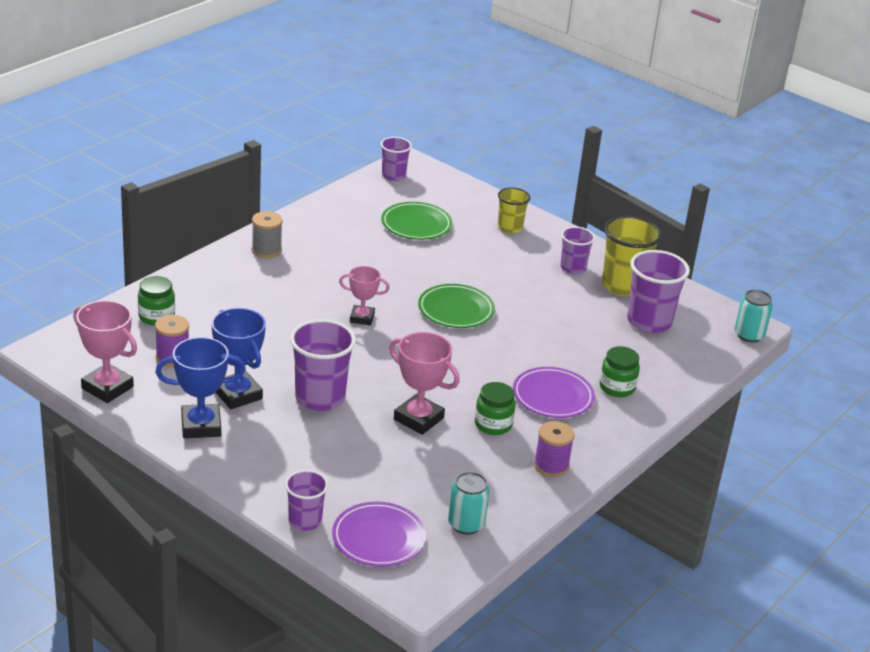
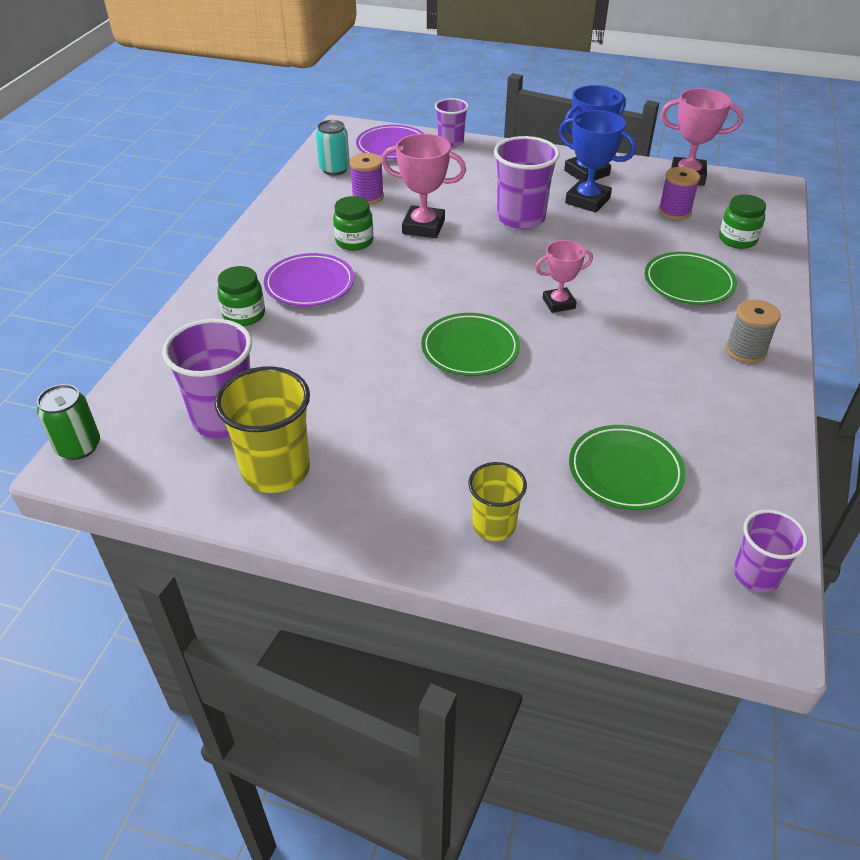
camera: 160 degrees right, 10 degrees up
(244, 300) = (688, 283): none -> green plate
(551, 466) = (285, 224): purple spool -> purple spool (367, 197)
(573, 268) = (360, 476): purple cup -> none
(749, 335) = (78, 447): turquoise can -> green can

